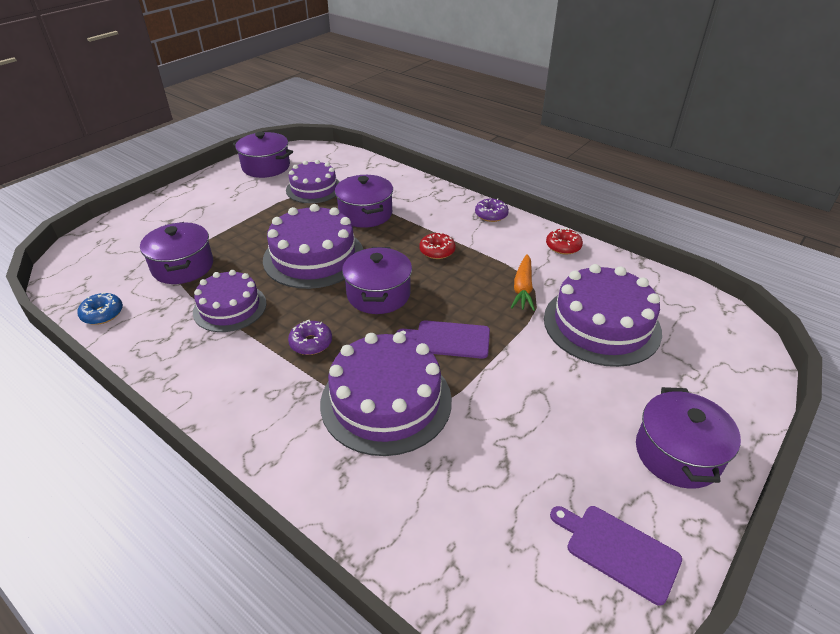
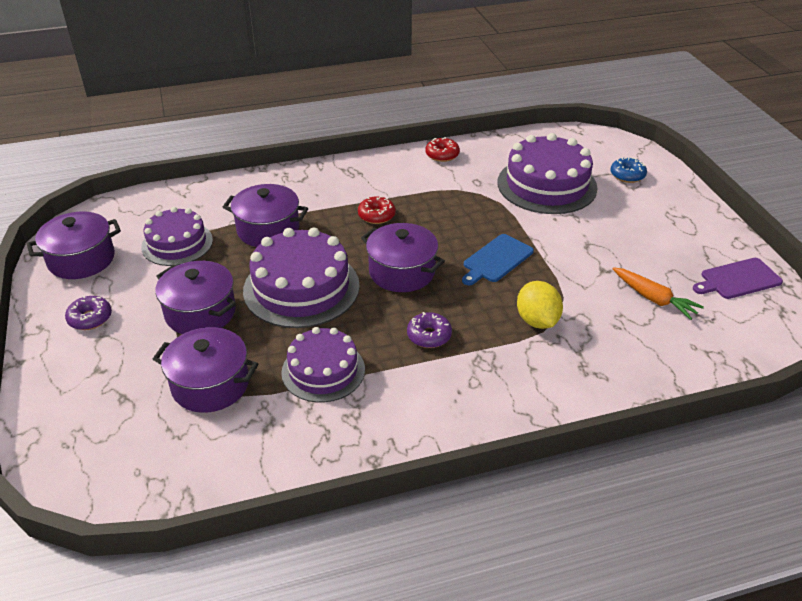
camera: 55 degrees left, 0 degrees up
(102, 314) = (230, 473): blue donut -> blue donut (627, 175)
(386, 401) = (537, 321): purple cake -> yellow lemon
(449, 339) = (496, 260): purple cutting board -> blue cutting board
(491, 215) = (359, 166): purple donut -> purple donut (90, 318)
(523, 288) = (472, 197): orange carrot -> orange carrot (653, 299)
(677, 453) = (683, 219): purple pot -> purple pot (200, 312)

